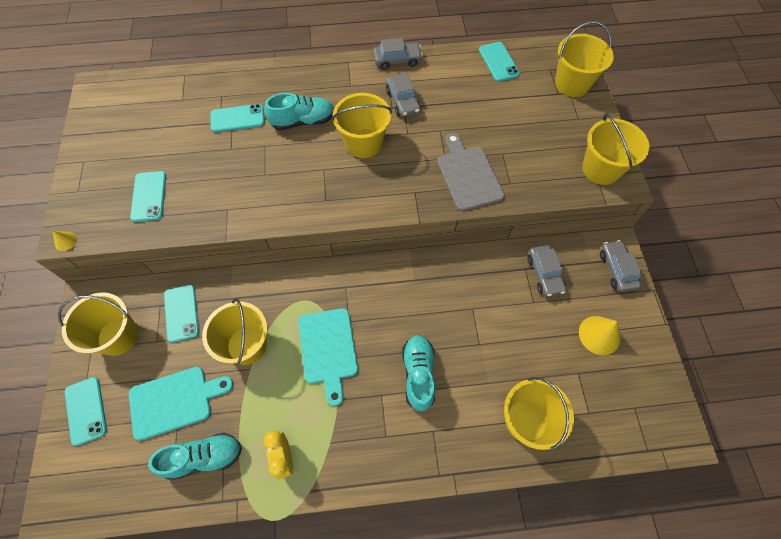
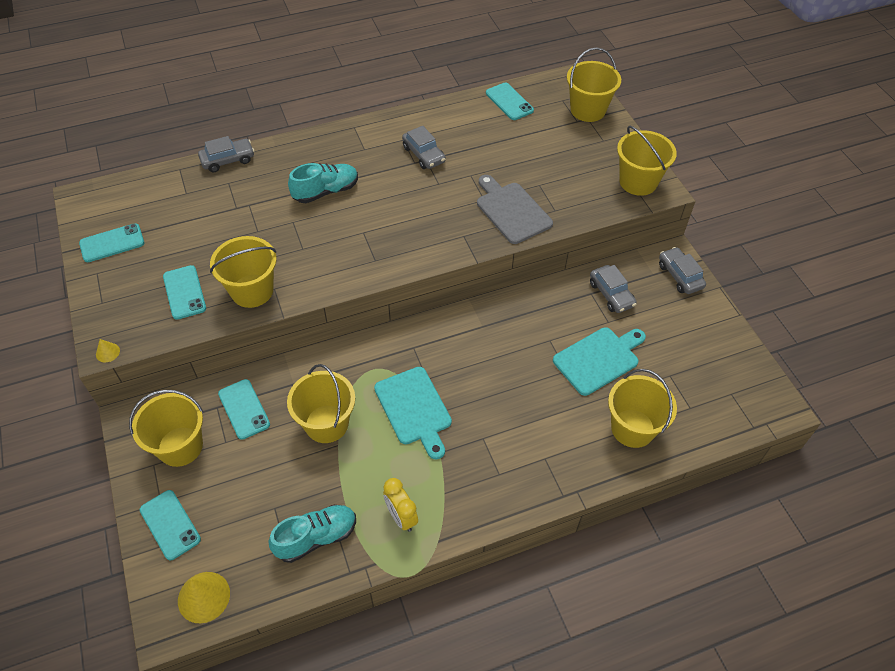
camera: 15 degrees left, 10 degrees down
(175, 401) = (266, 493): turquoise cutting board -> turquoise cutting board (599, 359)
(237, 118) = (254, 201): turquoise phone -> turquoise phone (112, 243)
(363, 143) = (396, 200): yellow bucket -> yellow bucket (252, 291)
(397, 60) = (405, 117): grey car -> grey car (228, 160)
(418, 374) = (514, 411): turquoise shoe -> none
(599, 335) = (680, 337): yellow cone -> yellow cone (204, 597)

